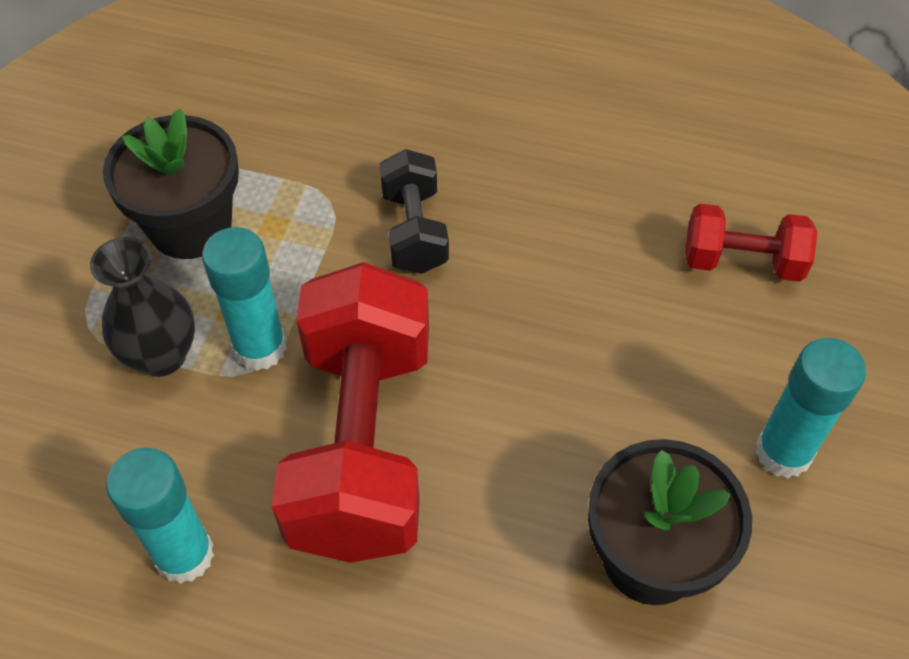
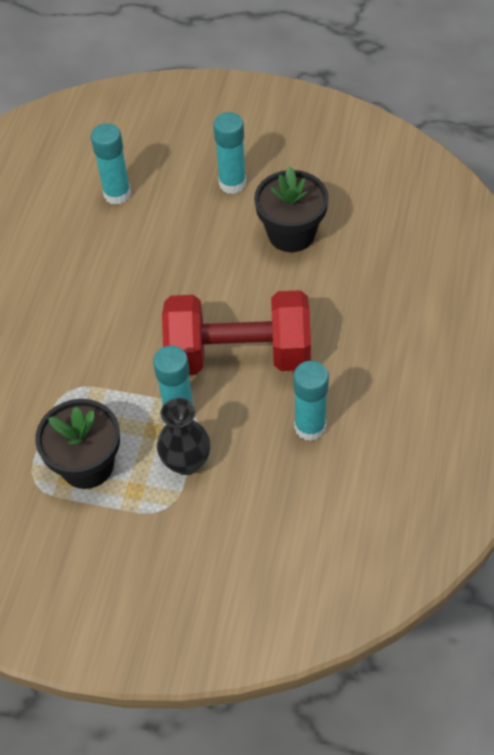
camera: 90 degrees left, 0 degrees up
(414, 230) = (93, 344): black dumbbell -> none
(742, 261) = (117, 194): red dumbbell -> turquoise glue stick

